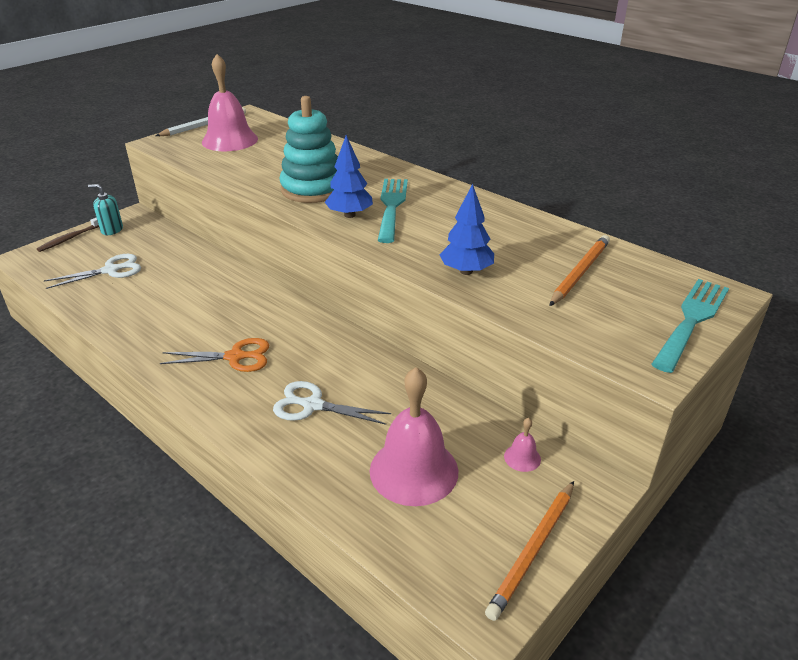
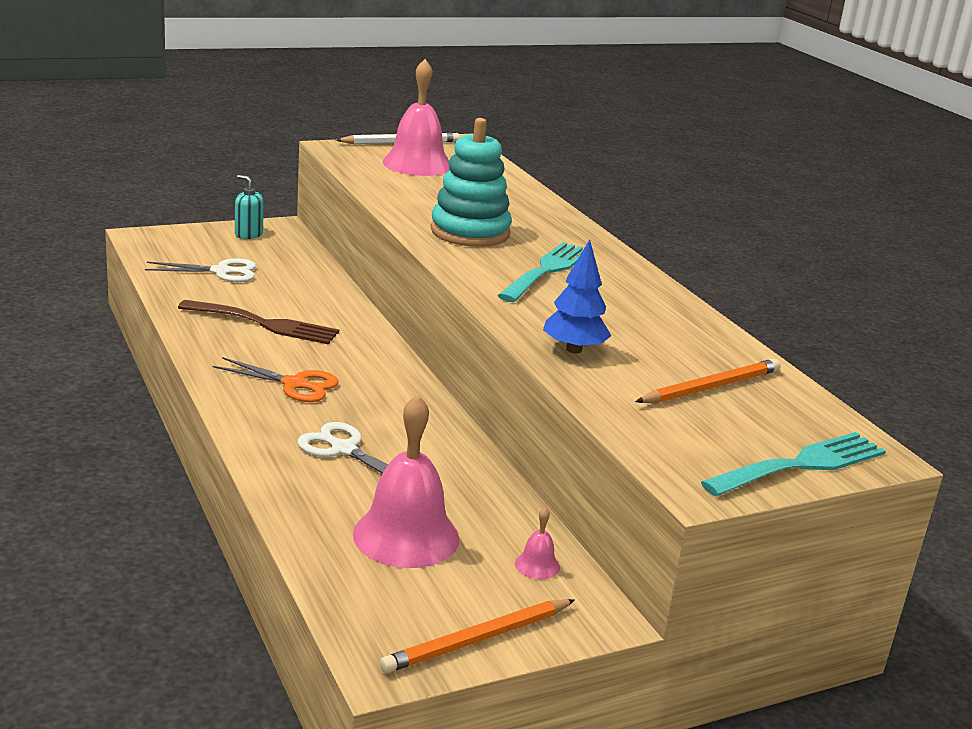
camera: 20 degrees right, 10 degrees down
(71, 238) = (200, 231): brown toothbrush -> none
(176, 308) = (265, 324): none -> brown fork
(349, 215) = (489, 266): blue tree -> none

